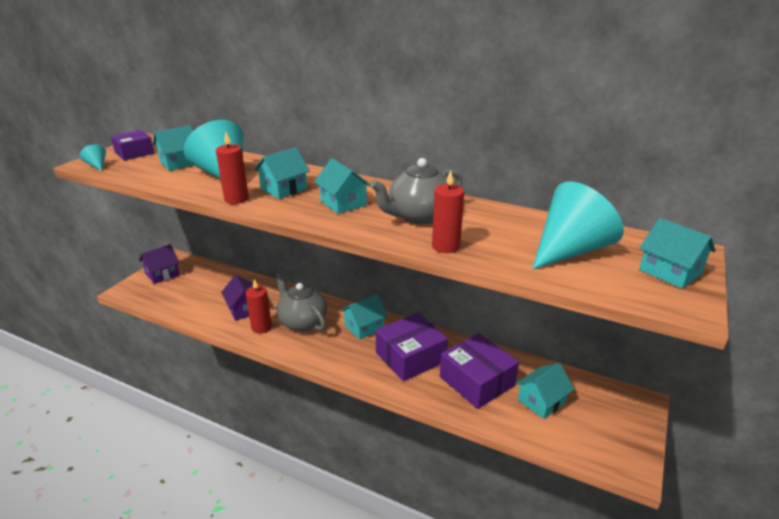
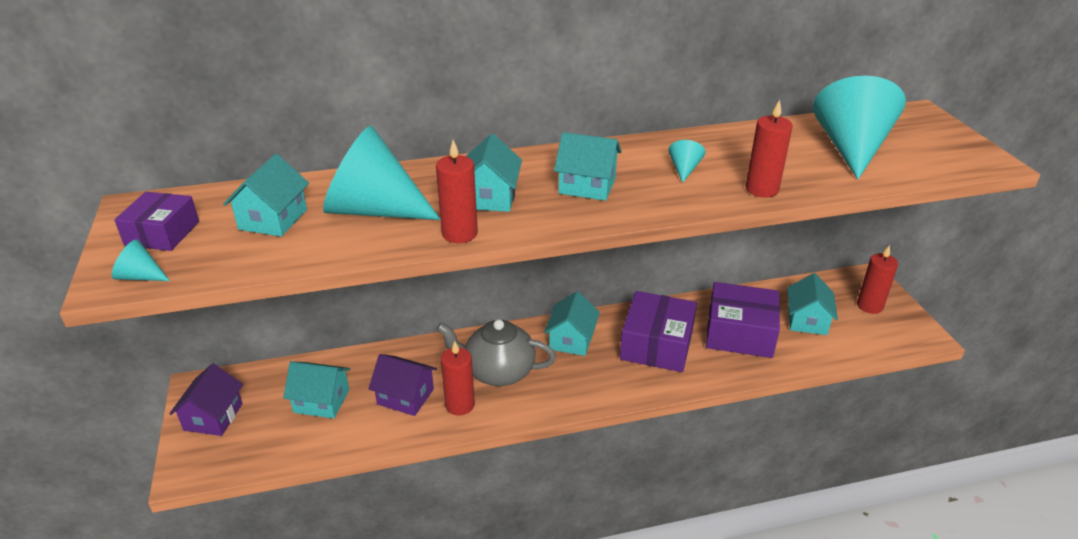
camera: 40 degrees left, 5 degrees up
(418, 216) = (684, 169): grey teapot -> turquoise cone
(612, 420) = (869, 306): none -> red candle
(670, 272) = (936, 137): turquoise house -> turquoise house (321, 401)

